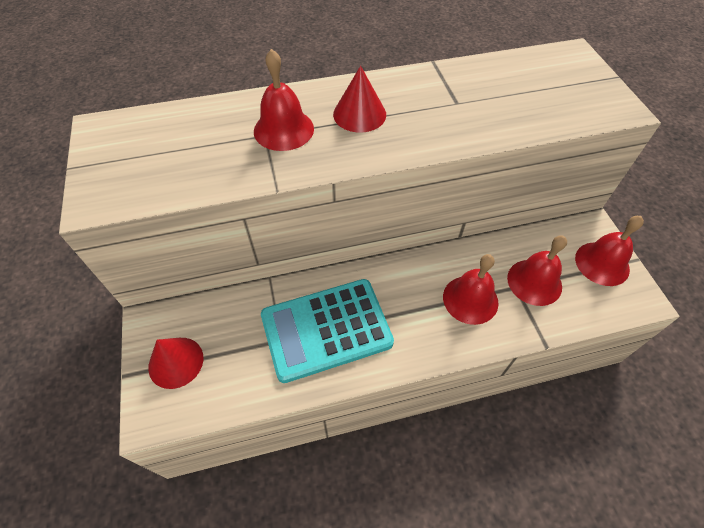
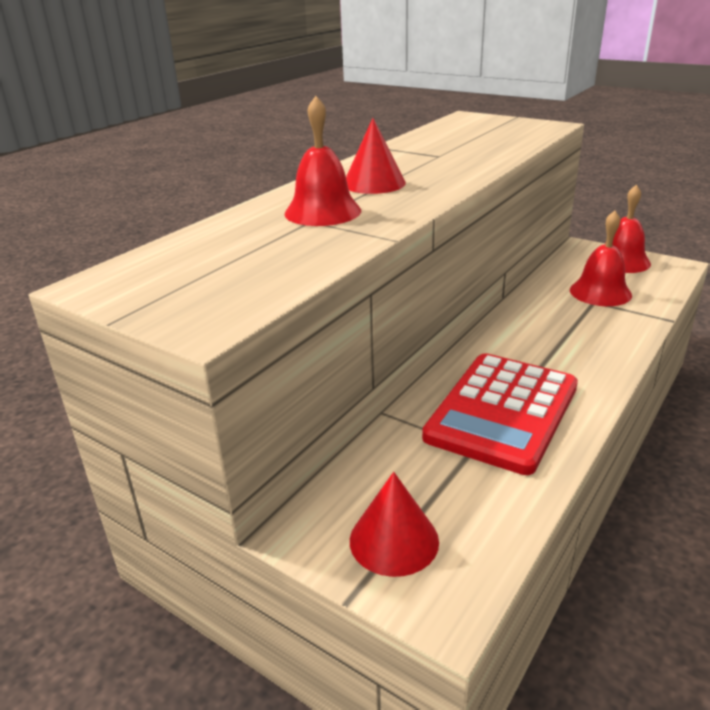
camera: 40 degrees left, 25 degrees down
(326, 329) = (502, 412): turquoise calculator -> red calculator
(470, 299) = (577, 325): red bell -> none

